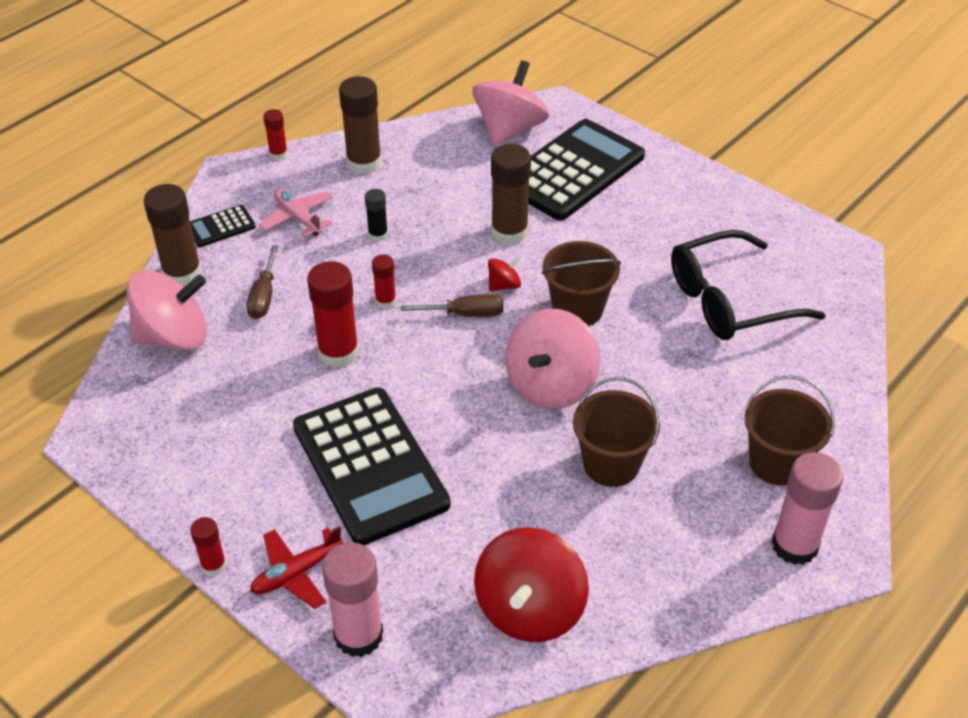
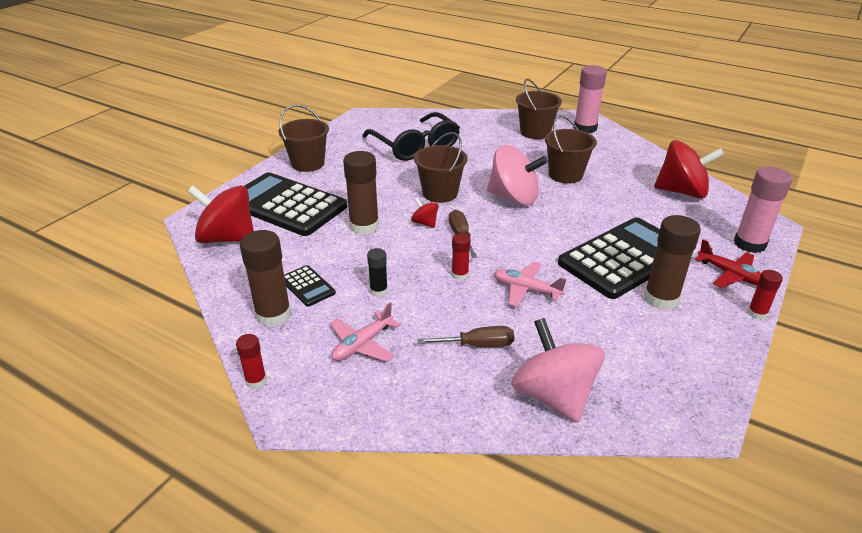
camera: 100 degrees left, 10 degrees down
(182, 273) = (464, 413): brown glue stick -> brown glue stick (661, 298)
(221, 227) = (385, 399): black calculator -> black calculator (307, 286)
(338, 352) = (526, 290): red glue stick -> pink plane
(509, 129) = (227, 238): pink spinning top -> red spinning top
(681, 190) = (308, 163): none -> brown bucket

